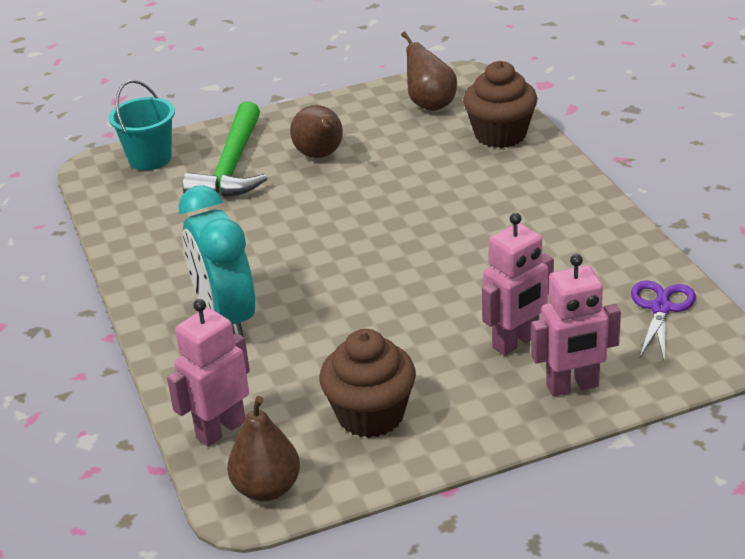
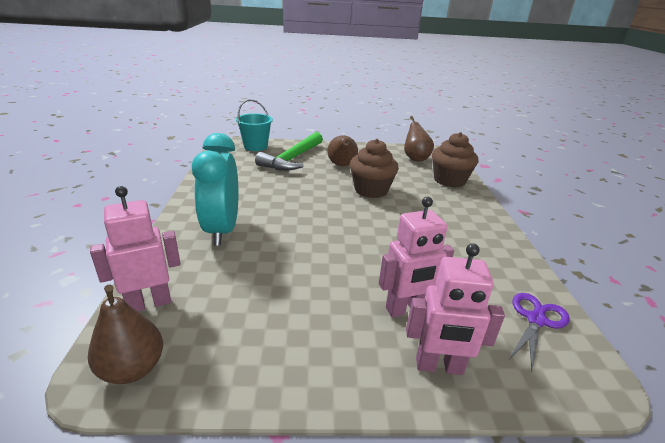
camera: 15 degrees right, 5 degrees down
(371, 415) = (261, 331): brown cupcake -> brown cupcake (371, 190)

